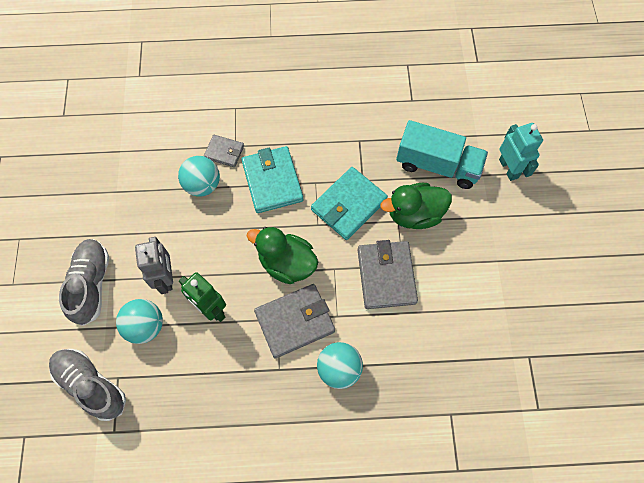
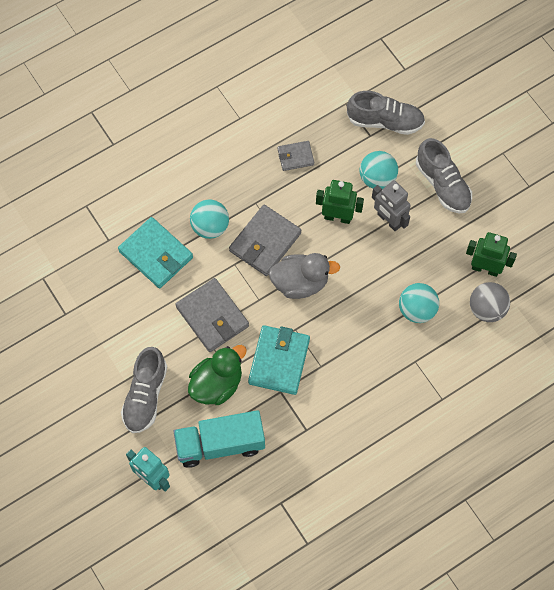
camera: 150 degrees right, 0 degrees up
(119, 188) = (485, 268): none -> green robot
(145, 155) = (486, 309): none -> grey ball
(224, 152) = (420, 350): grey wallet -> grey wallet (295, 157)
(272, 181) = (359, 346): turquoise wallet -> turquoise wallet (156, 254)
(287, 263) = (300, 283): green duck -> grey duck
(484, 237) = (145, 396): none -> grey shoe

